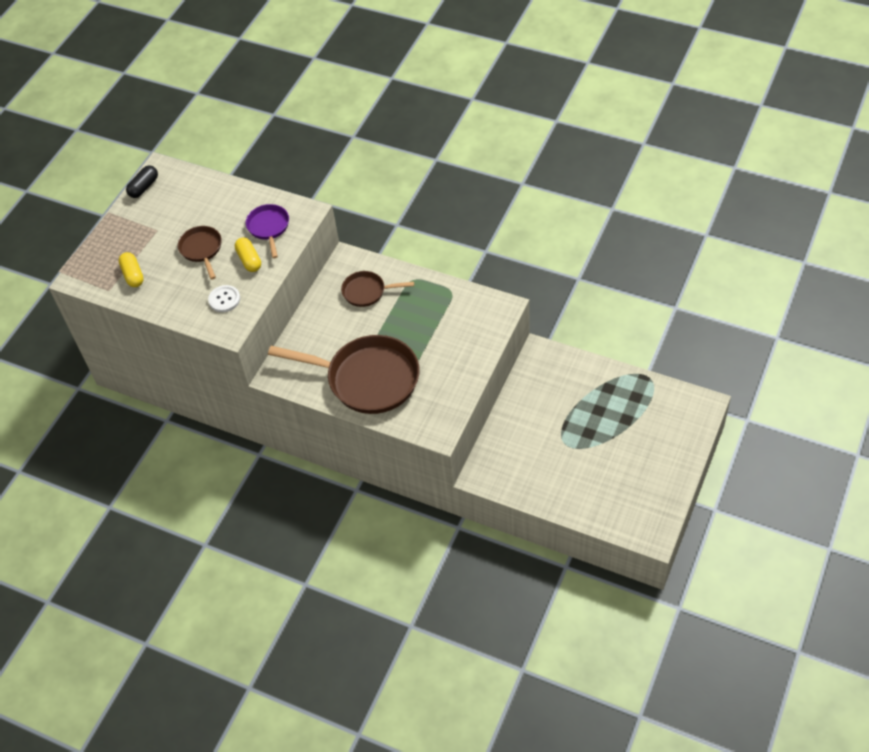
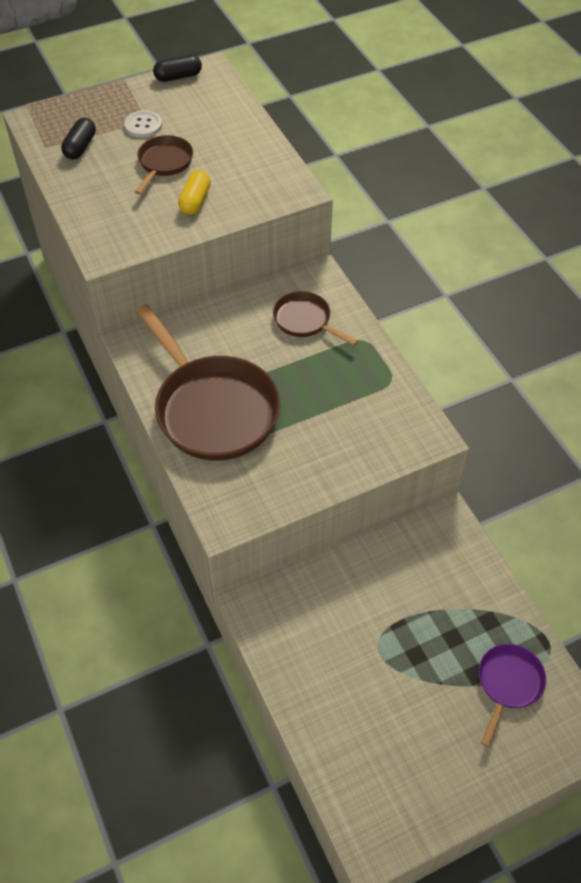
camera: 35 degrees right, 0 degrees up
(133, 275) = (80, 147): yellow capsule -> black capsule
(224, 299) = (131, 222): white button -> white button (143, 125)
(269, 228) = (247, 182): purple pan -> purple pan (508, 684)

